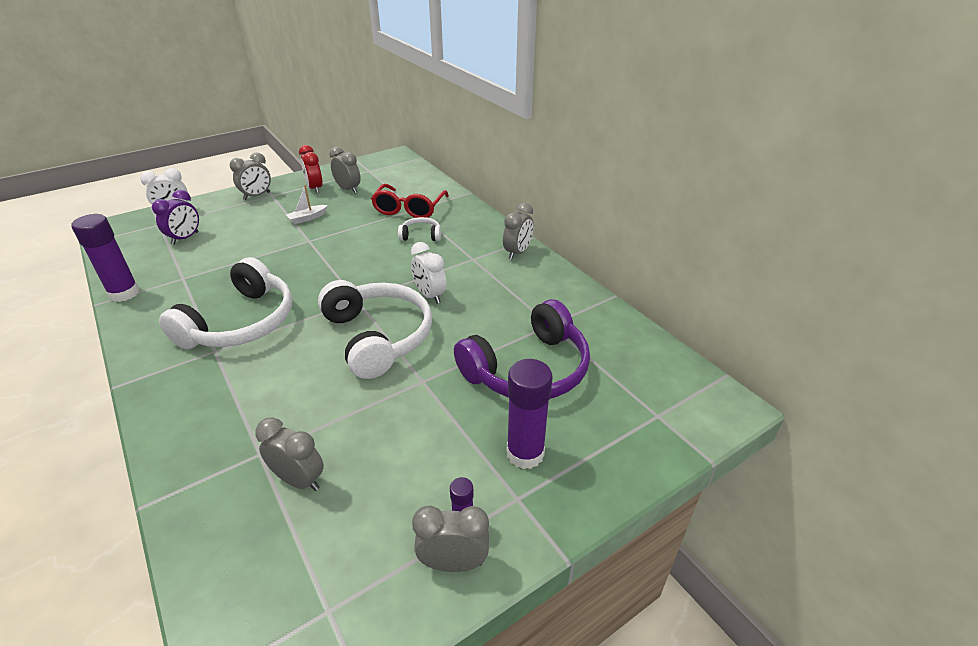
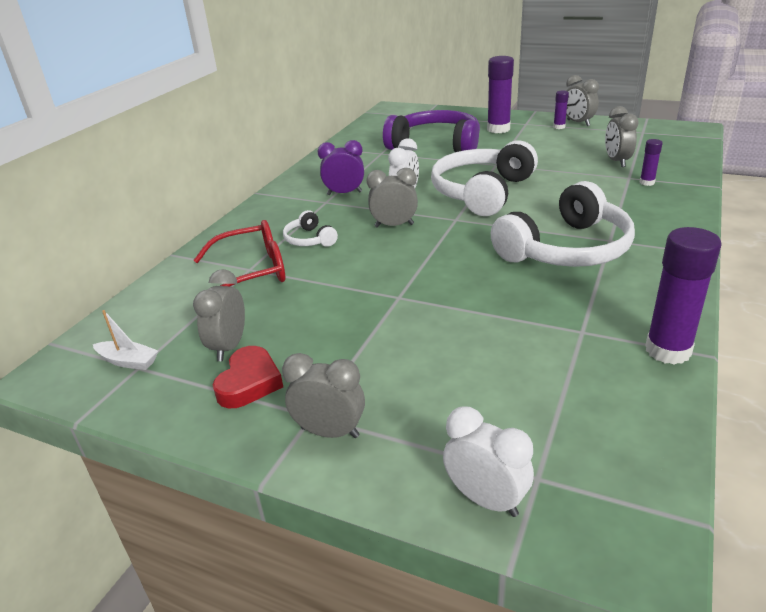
camera: 120 degrees left, 5 degrees down
(185, 238) = (525, 404): purple clock -> purple clock (344, 193)
(232, 456) = (647, 182): none -> purple glue stick
(241, 323) = (566, 249): white headphones -> white headphones turned 150 degrees clockwise
(307, 218) = (348, 330): white boat -> white boat (128, 361)
(315, 188) = (249, 383): red clock -> red heart
(517, 253) = (293, 189): grey clock -> grey clock (394, 225)

